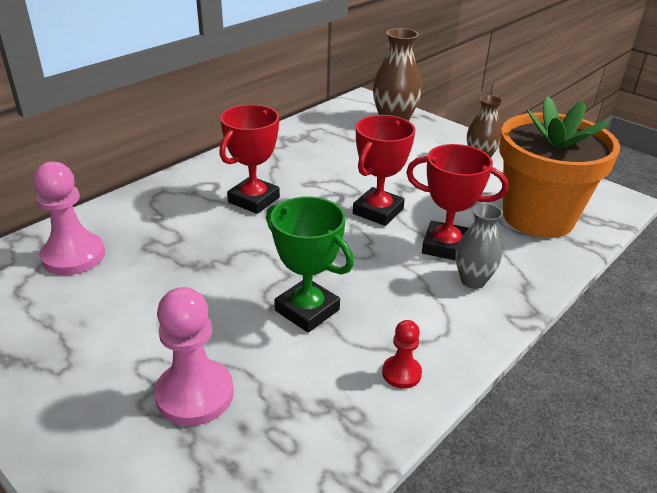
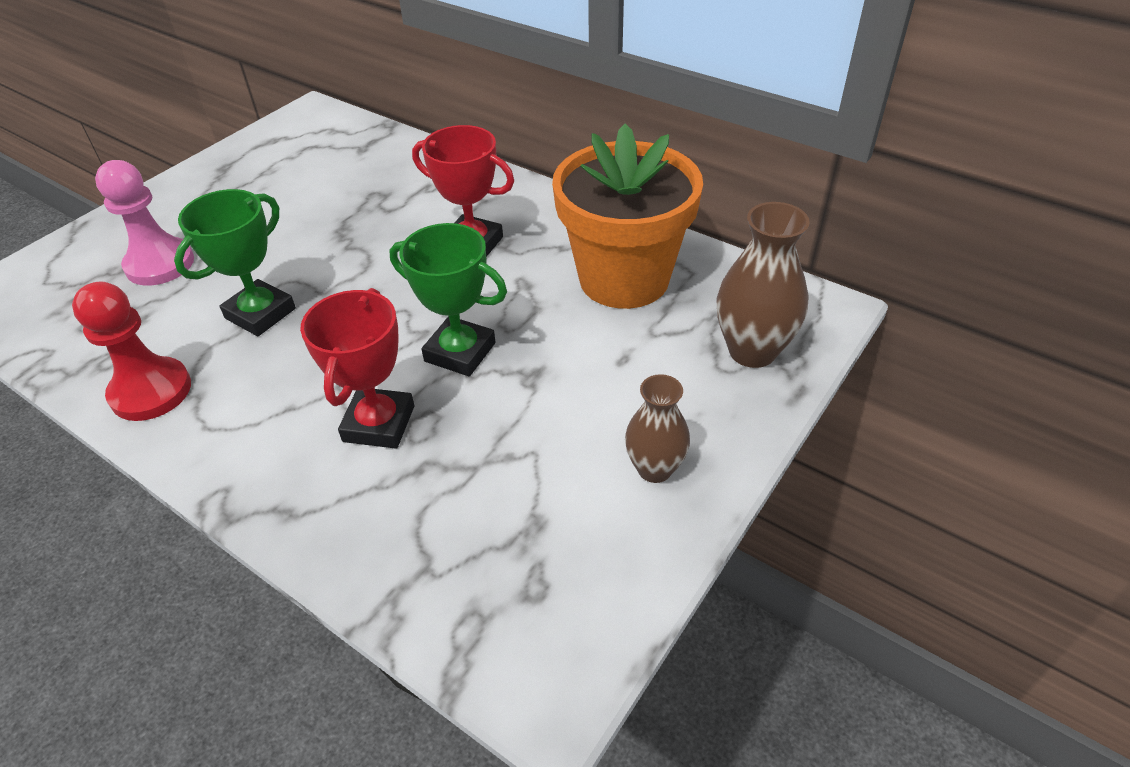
camera: 85 degrees right, 10 degrees up
(73, 256) = (358, 159): pink pawn -> none
(378, 211) = (460, 352): red trophy -> green trophy
(401, 373) = (151, 391): red pawn -> red pawn, size x1.86
(473, 280) = (301, 453): grey vase -> none
(538, 217) = (465, 543): orange flower pot -> orange flower pot (624, 279)

